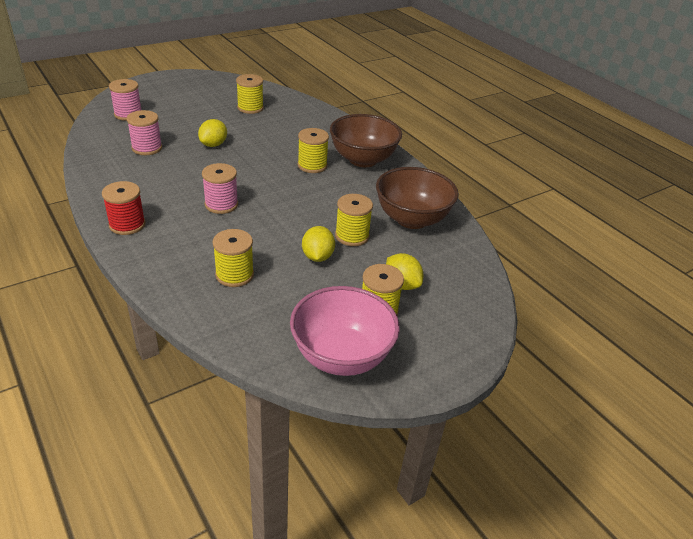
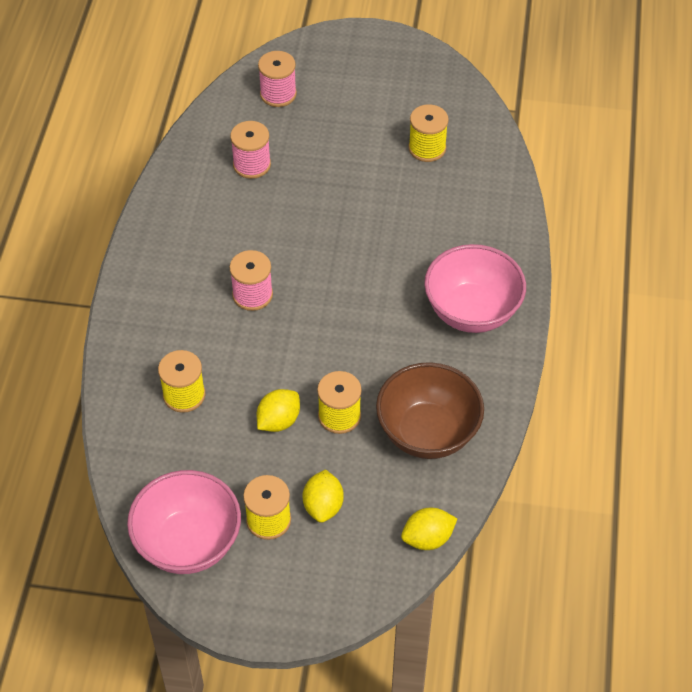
camera: 45 degrees right, 15 degrees up
(127, 225) = (145, 273): red spool -> none
(213, 144) = (326, 195): yellow lemon -> yellow lemon (427, 538)
(312, 165) = (402, 288): yellow spool -> none
(363, 160) = (472, 311): brown bowl -> pink bowl

